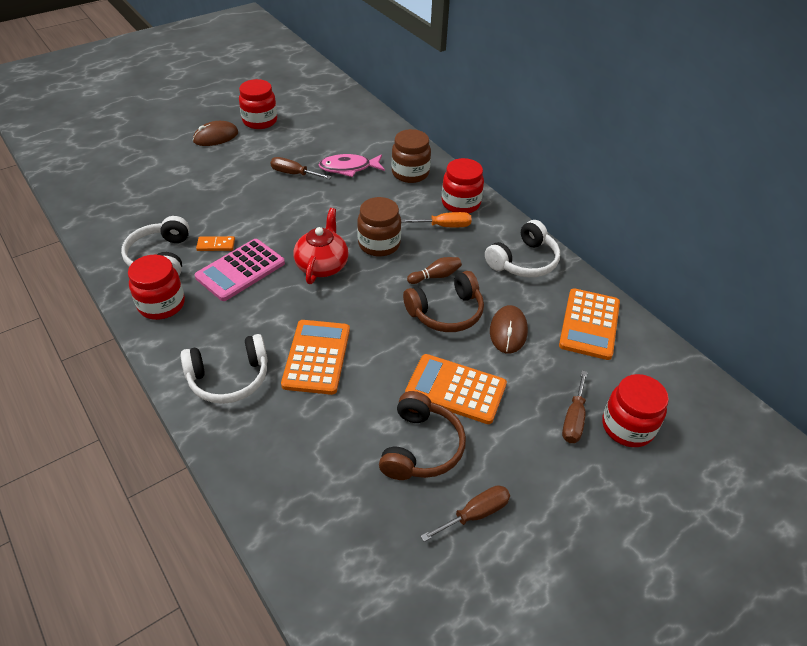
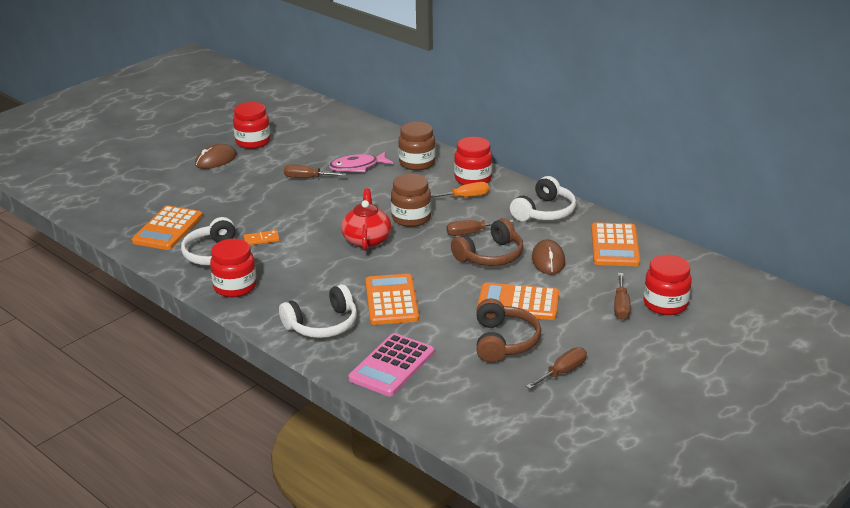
camera: 10 degrees left, 15 degrees down
(131, 214) = (168, 229): none -> orange calculator
(240, 270) = (294, 254): pink calculator -> pink calculator (392, 366)
(435, 276) = (471, 233): brown bowling pin -> brown screwdriver

